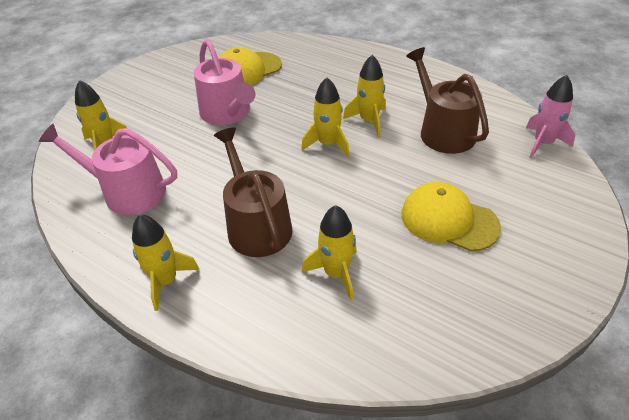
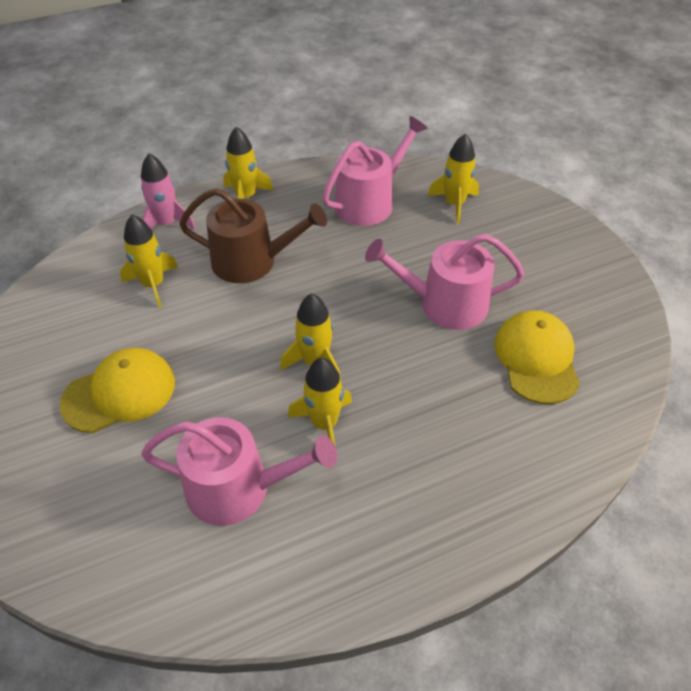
camera: 120 degrees right, 5 degrees up
(443, 131) = (238, 488): brown watering can -> pink watering can
(543, 143) = (114, 587): pink rocket -> pink rocket (167, 224)

